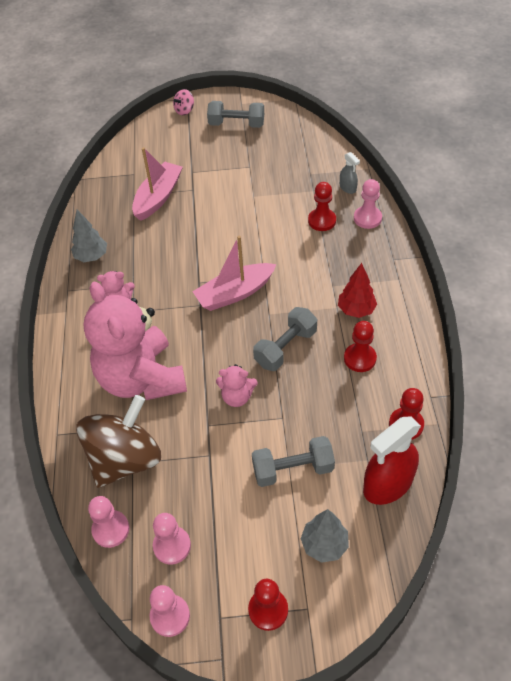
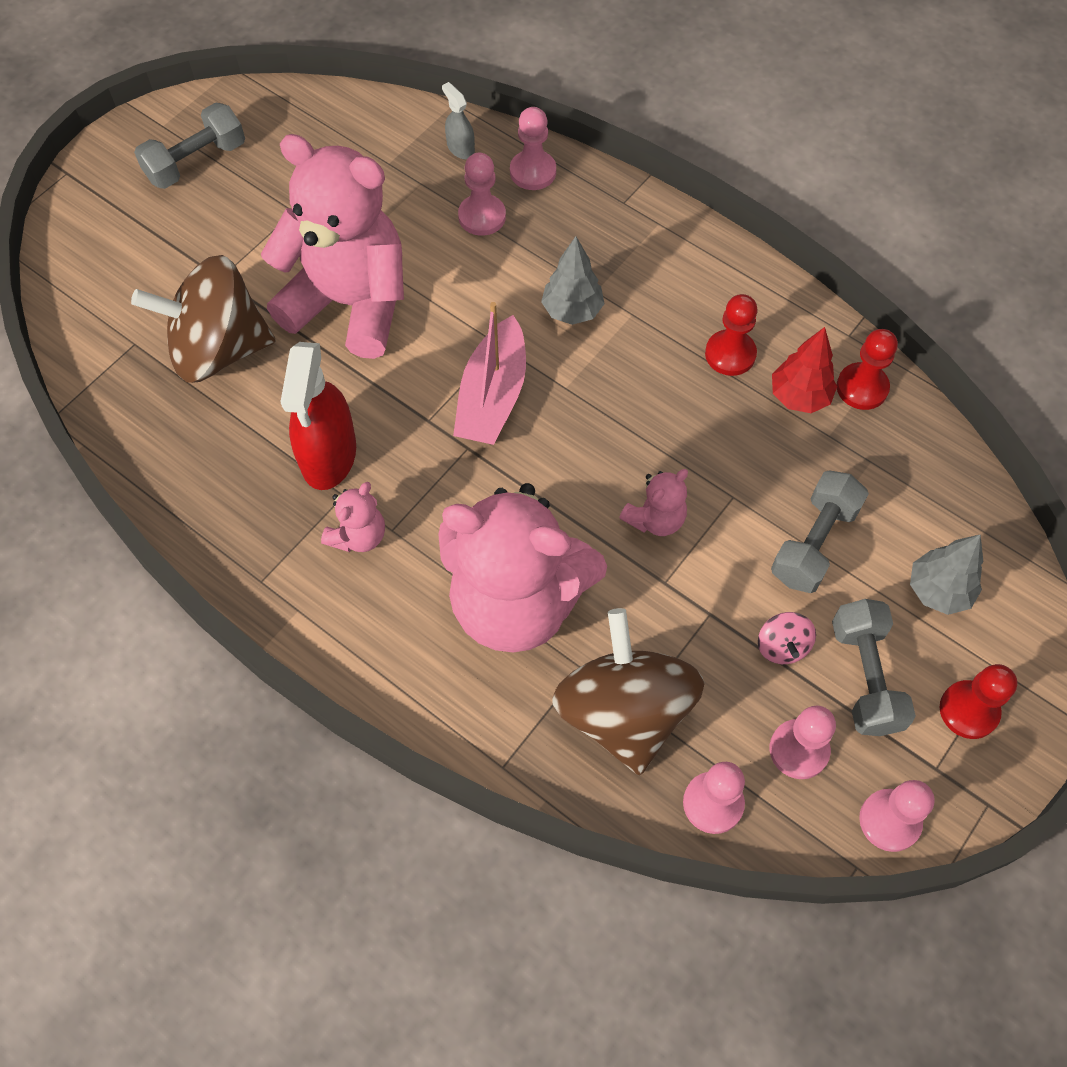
camera: 50 degrees left, 10 degrees up
(91, 257) = (233, 507): grey tree -> grey tree (572, 311)
(158, 197) = (218, 349): pink boat -> brown spinning top
(184, 110) = (88, 194): pink spinning top -> pink spinning top (782, 646)
(226, 216) = (350, 303): none -> pink teddy bear
(285, 348) = (636, 412): grey dumbbell -> grey dumbbell (865, 677)
(322, 221) = (482, 216): red pawn -> pink pawn
(348, 188) = (460, 148): grey spray bottle -> grey spray bottle turned 135 degrees counterclockwise
(356, 310) = (657, 299): red tree -> red tree (799, 397)
(387, 484) = (919, 469): red spray bottle -> red spray bottle (328, 455)

